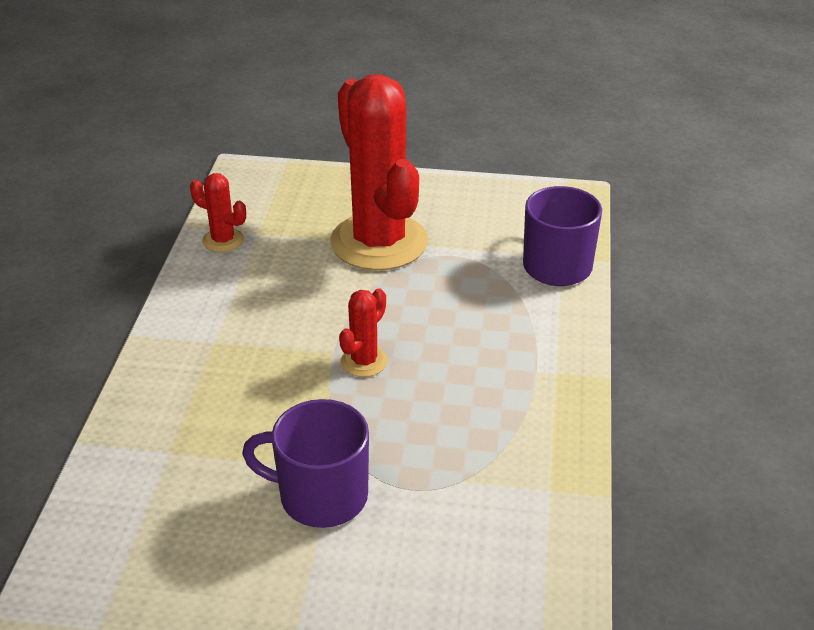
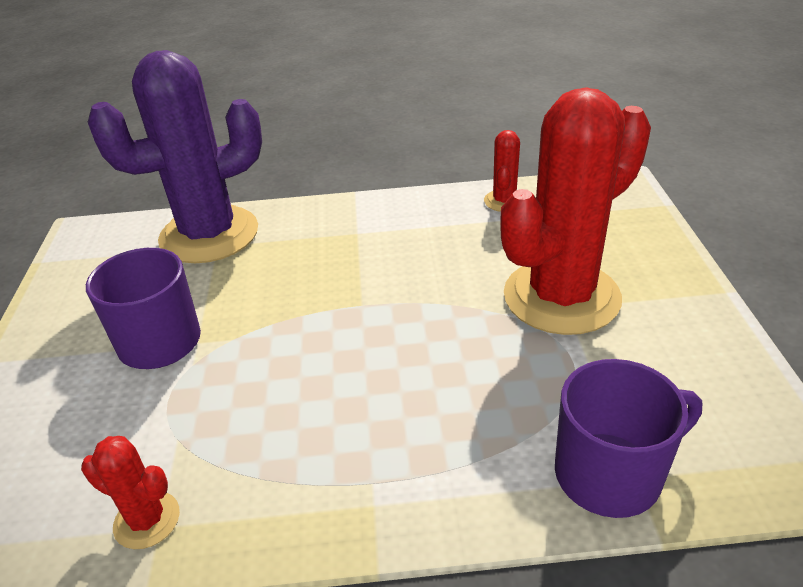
camera: 80 degrees right, 0 degrees up
(143, 458) = (209, 235): none -> purple cactus
(364, 361) = (352, 328): red cactus -> red cactus (147, 520)

